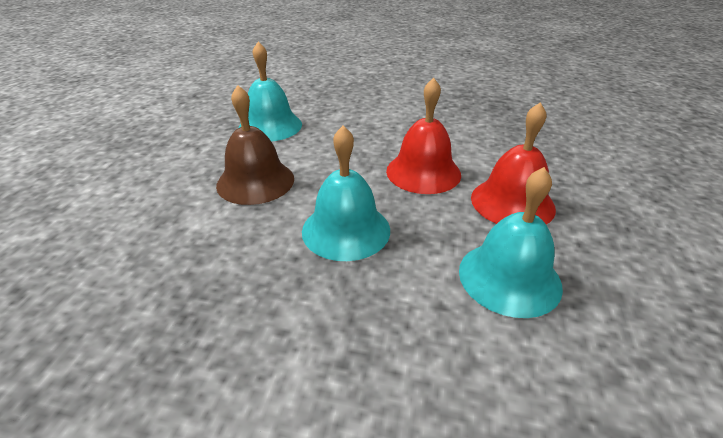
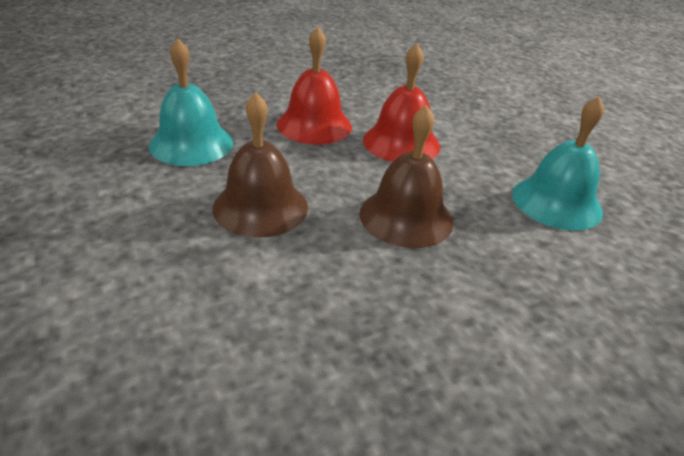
camera: 40 degrees left, 0 degrees up
(346, 230) = (406, 217): turquoise bell -> brown bell
(512, 202) = (493, 145): red bell -> red bell (314, 125)

